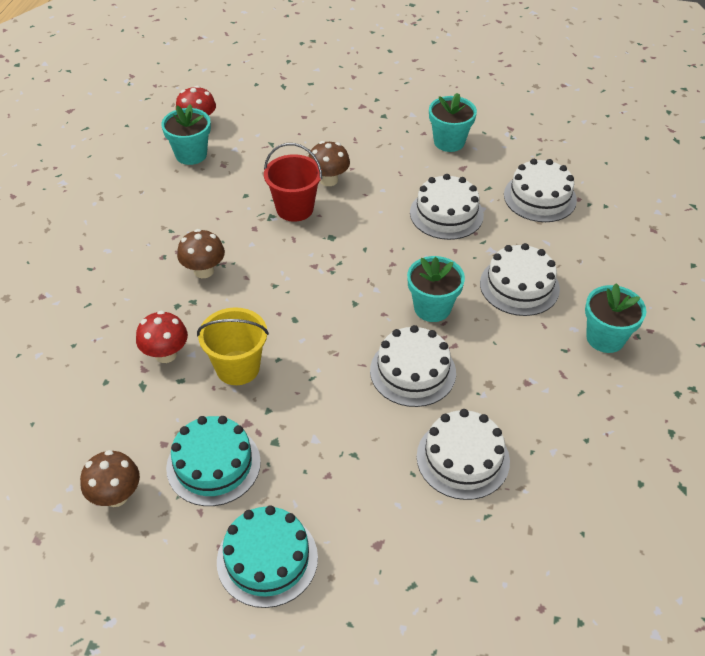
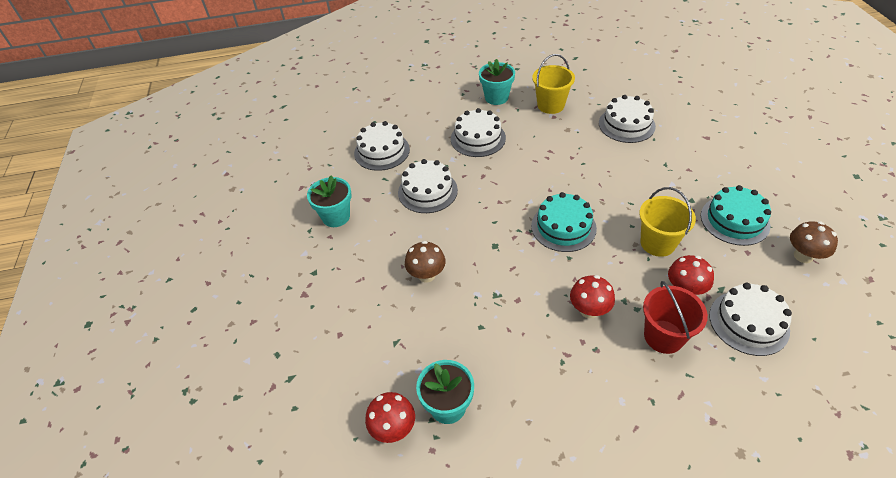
camera: 110 degrees left, 0 degrees up
(204, 271) = (589, 310): brown mushroom -> red mushroom
(267, 559) = (760, 172): turquoise cake -> turquoise cake (563, 227)
(294, 208) = (476, 283): red bucket -> red bucket (663, 336)
(413, 371) = (585, 161): white cake -> white cake (748, 322)
(432, 308) = (526, 169): turquoise flower pot -> none
(556, 391) = (550, 105): none -> yellow bucket

